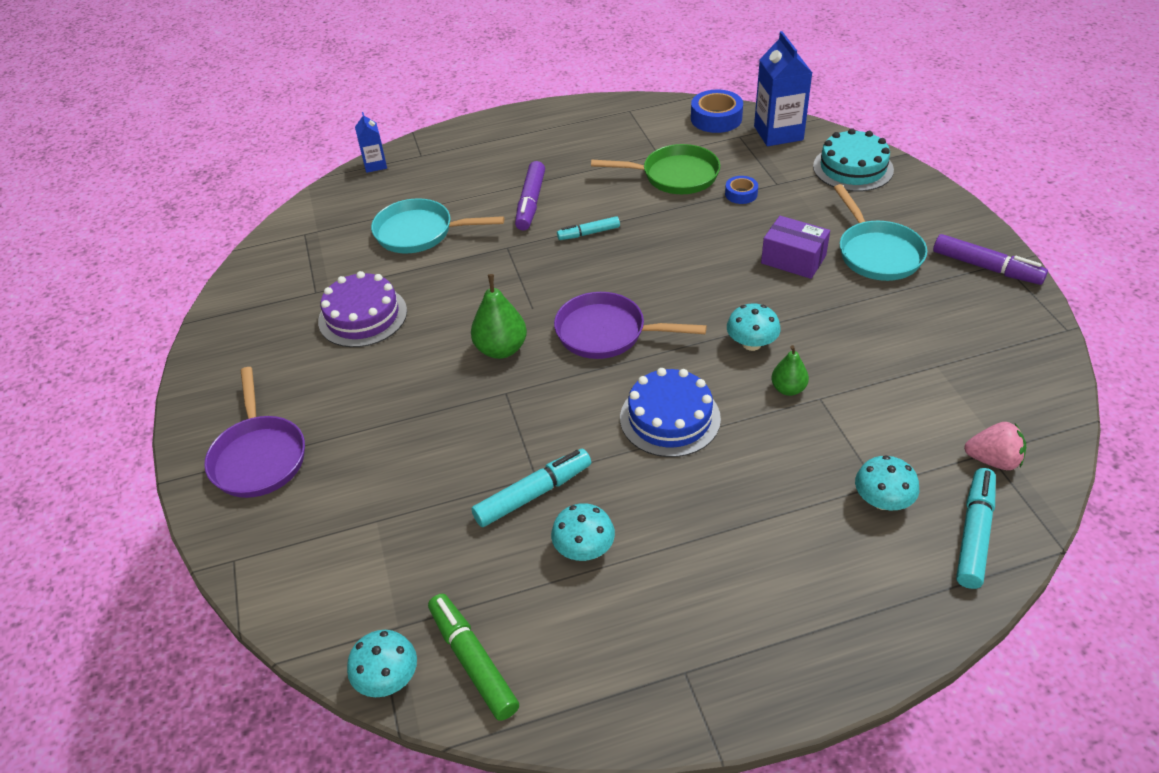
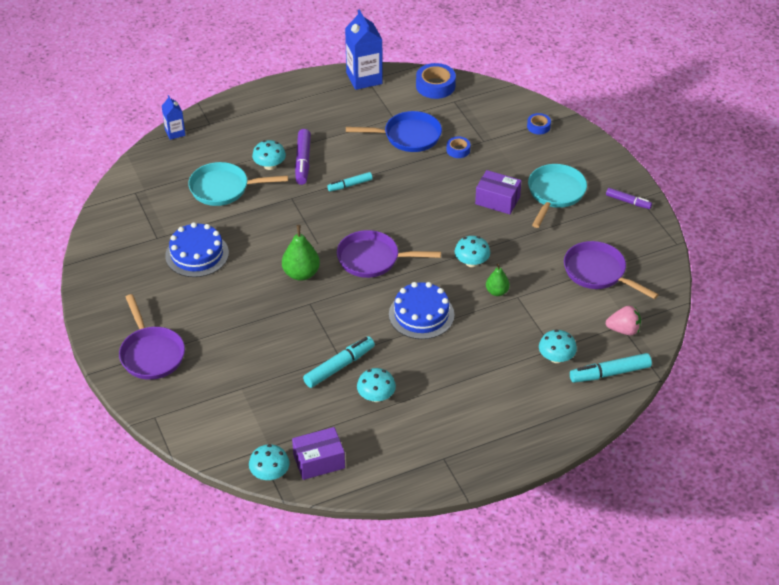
camera: 10 degrees left, 0 degrees up
(362, 316) = (197, 254): purple cake -> blue cake
(473, 661) = (319, 461): green marker -> purple box
(486, 206) = (269, 165): none -> turquoise mushroom
(675, 176) = (408, 136): green pan -> blue pan
(778, 133) = (483, 98): blue carton -> blue carton (364, 78)
(853, 168) = (538, 126): turquoise cake -> blue tape
(877, 253) = (555, 193): turquoise pan -> turquoise pan turned 135 degrees counterclockwise
(946, 367) = (598, 272): none -> purple pan
(974, 533) = (609, 373): turquoise marker -> turquoise marker turned 120 degrees counterclockwise
(986, 267) = (628, 202): purple marker -> purple marker, size x0.63

